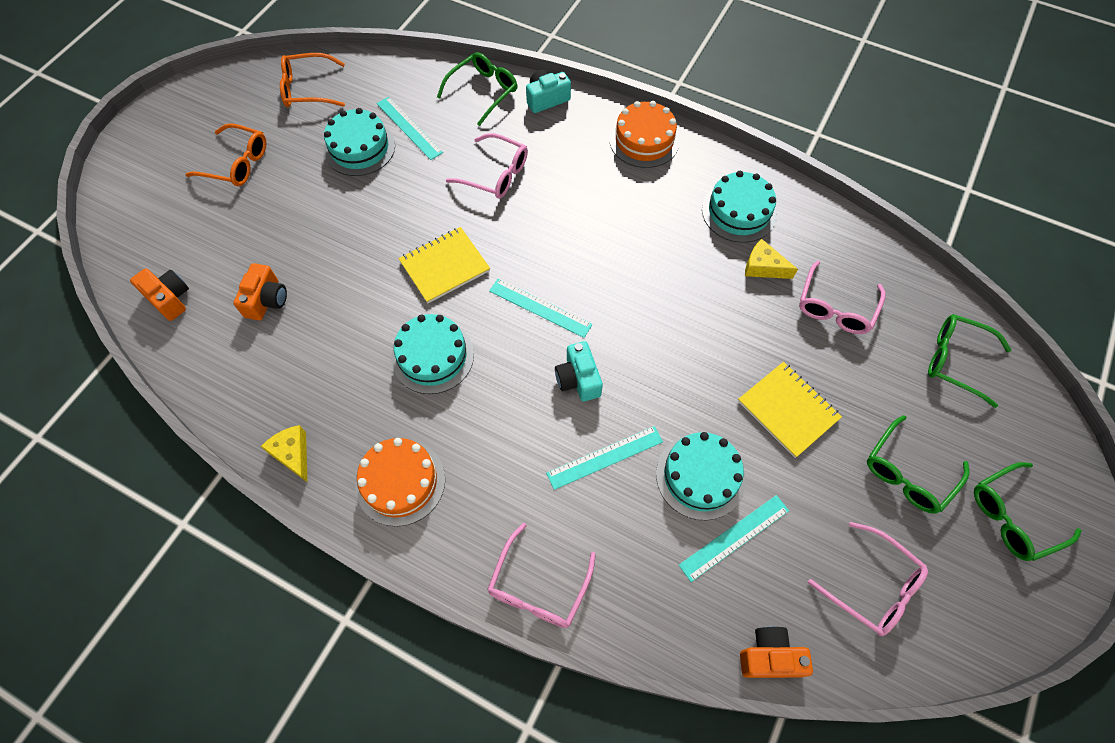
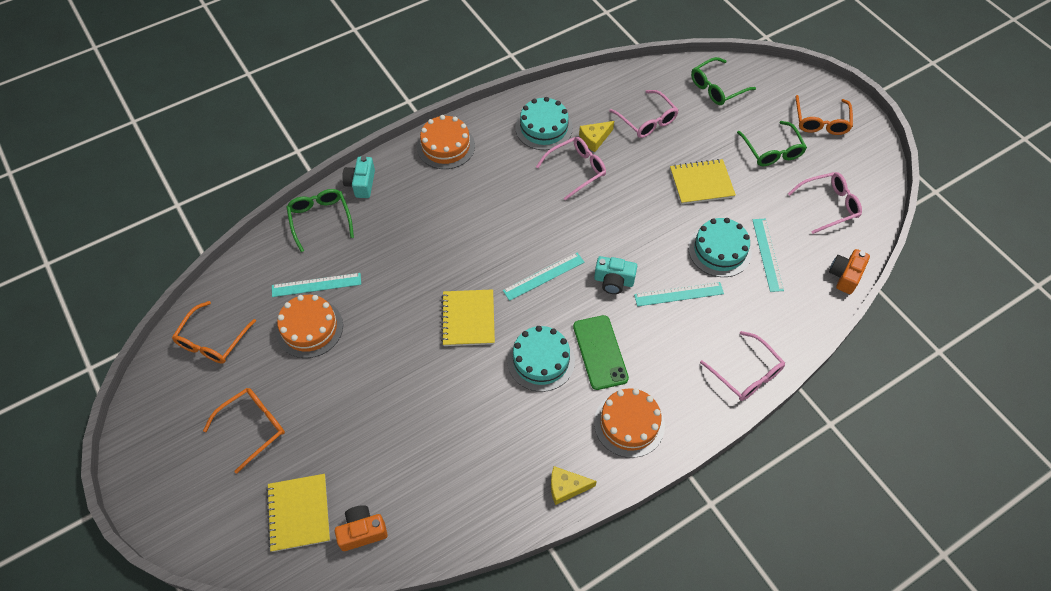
camera: 60 degrees left, 5 degrees down
(168, 241) = (299, 513): none -> yellow notebook
(266, 300) = (415, 455): orange camera -> none
(359, 148) = (309, 328): turquoise cake -> orange cake
(476, 409) = (600, 352): none -> green phone
(495, 174) = (407, 249): pink glasses -> pink glasses (576, 170)
(605, 457) = (679, 294): turquoise ruler -> turquoise ruler turned 75 degrees clockwise
(1013, 516) = (821, 121): green glasses -> orange glasses

